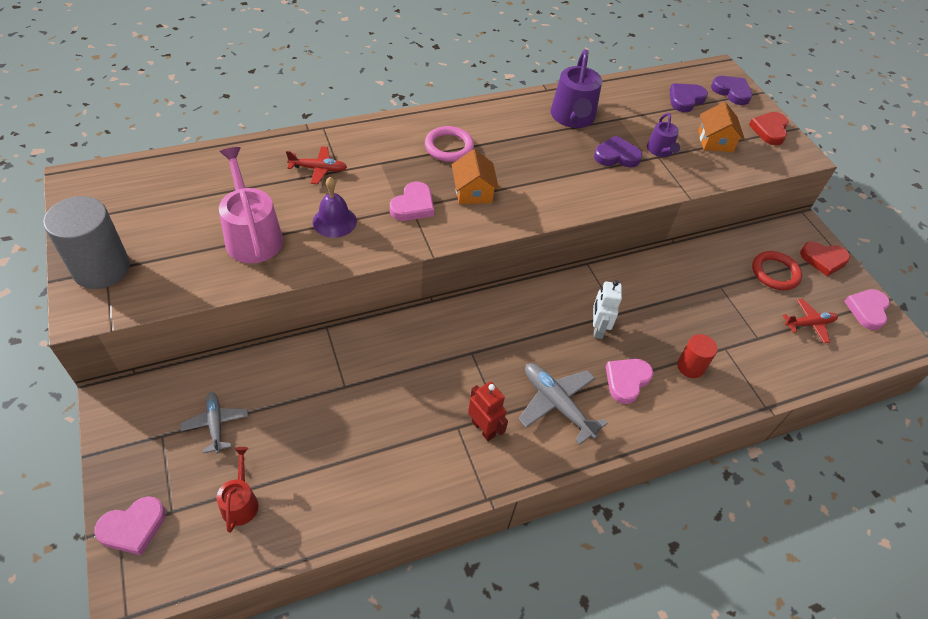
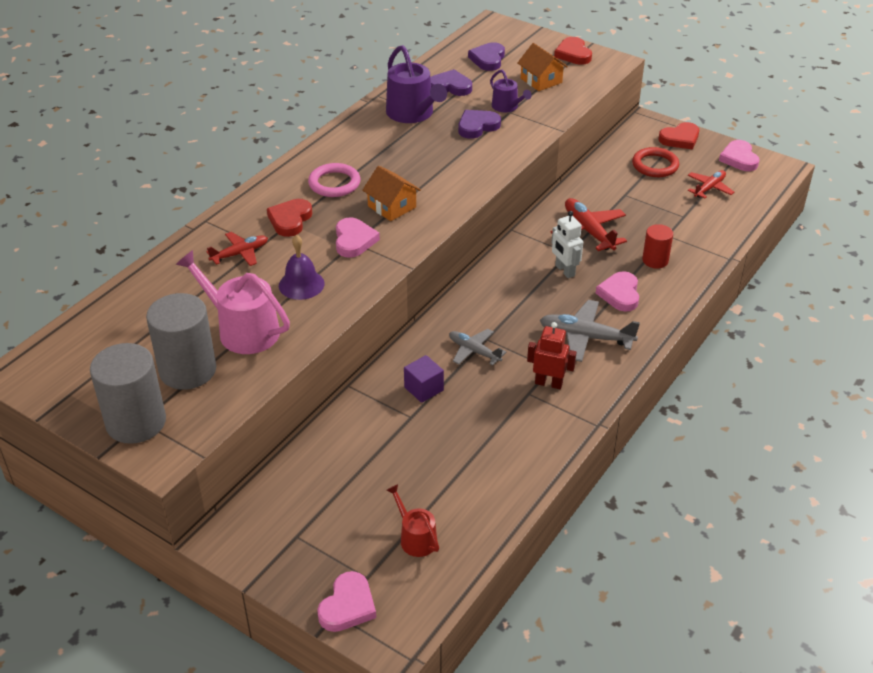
camera: 30 degrees left, 10 degrees down
(180, 246) = (188, 370): none -> grey cylinder
(215, 424) = (333, 502): grey plane -> grey plane (474, 351)
(379, 367) = (423, 389): none -> purple cube
(383, 160) = (290, 220): none -> red heart
(654, 302) = (588, 231): none -> red plane
(731, 92) = (518, 37): purple heart -> purple heart (450, 87)

